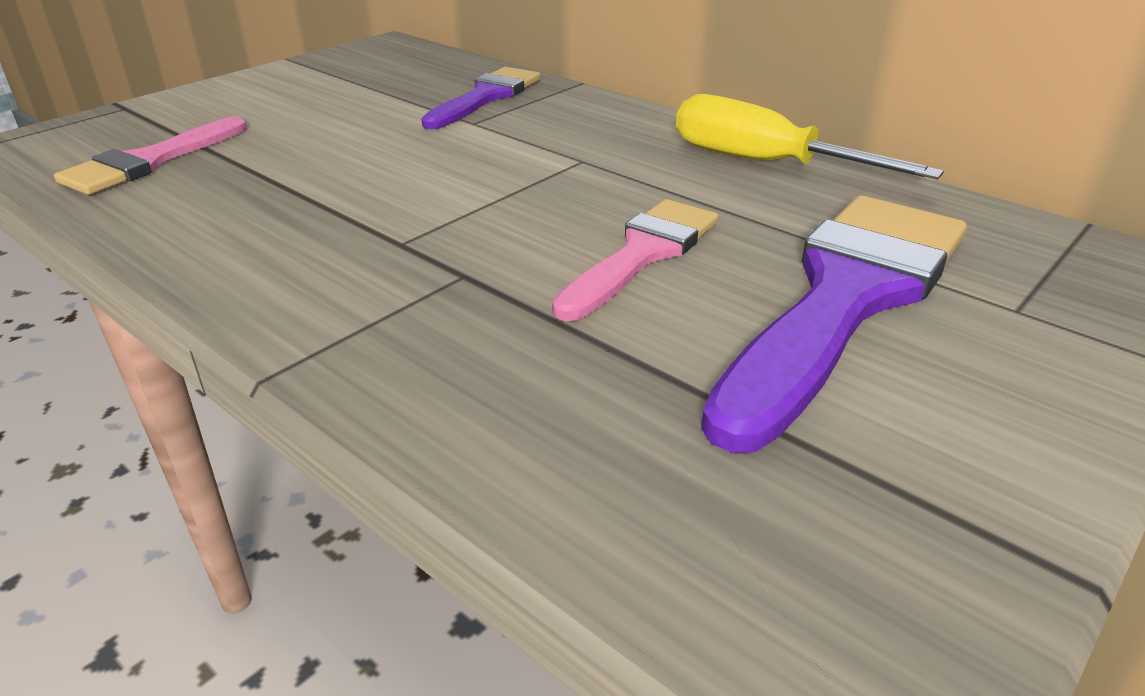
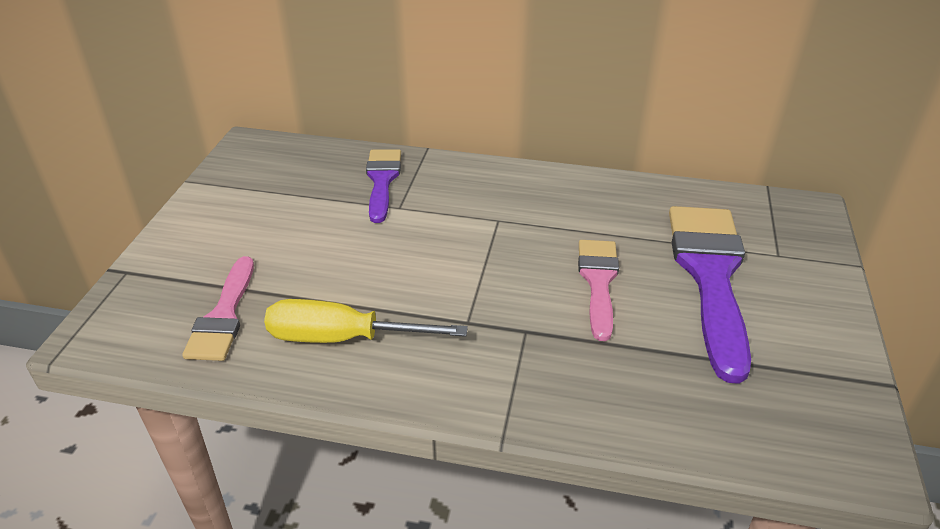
camera: 30 degrees left, 5 degrees up
(765, 163) = (596, 190): yellow screwdriver -> yellow screwdriver (343, 338)

